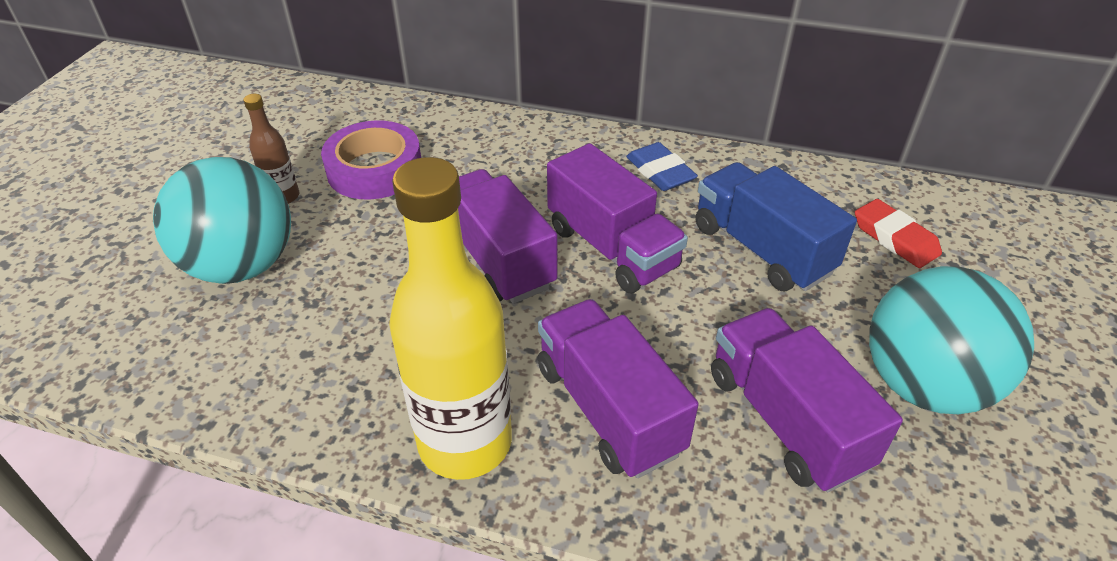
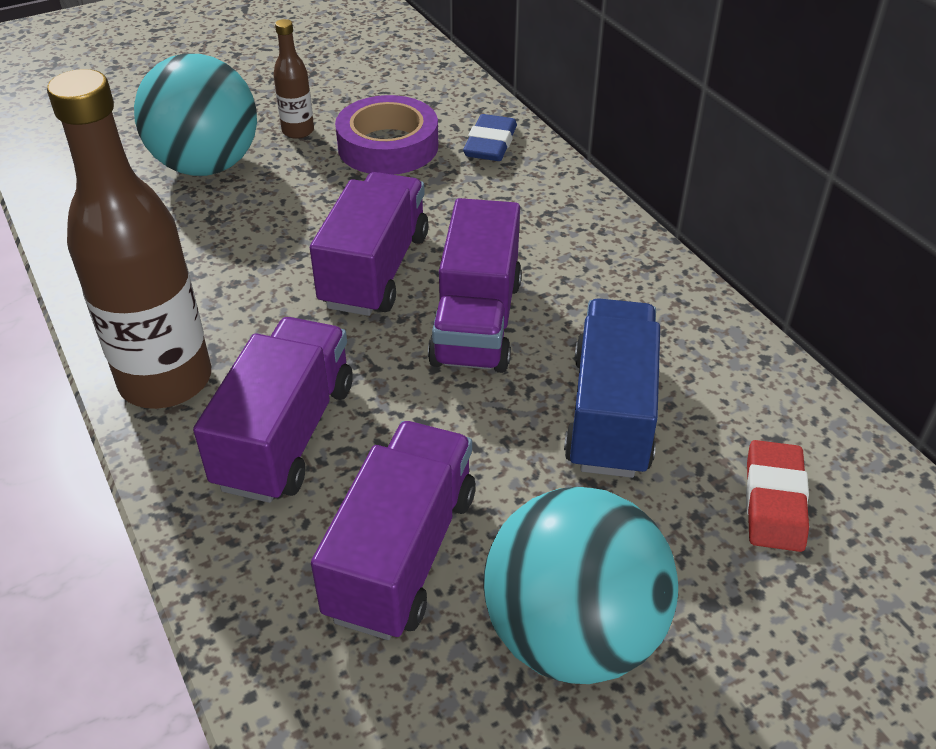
camera: 45 degrees right, 0 degrees up
(465, 442) = (166, 380): yellow bottle -> brown bottle
(660, 172) = (623, 287): blue eraser -> blue eraser (490, 144)

